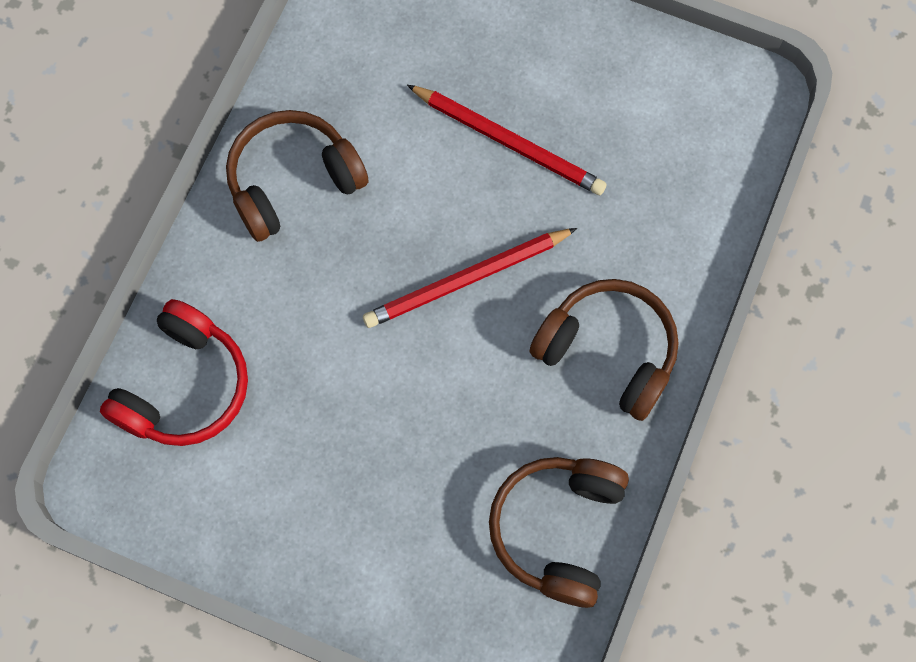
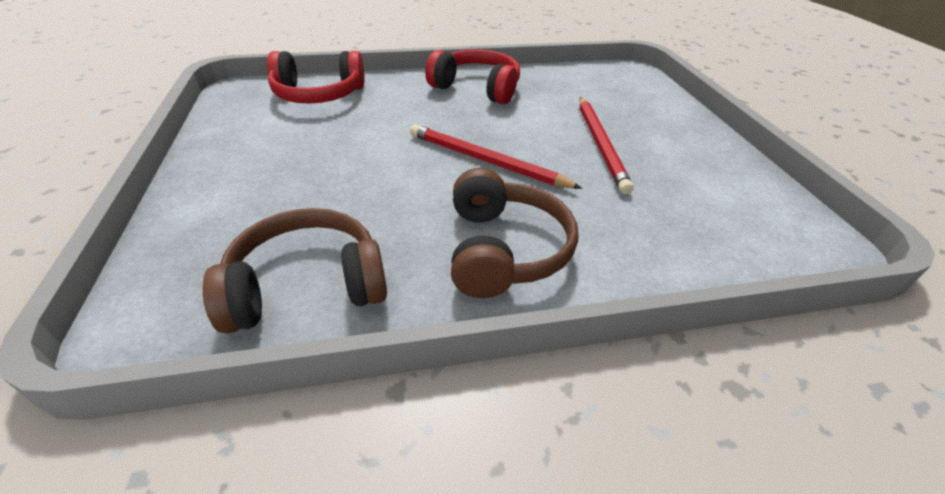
camera: 55 degrees right, 30 degrees down
(293, 182) = (477, 88): brown headphones -> red headphones

